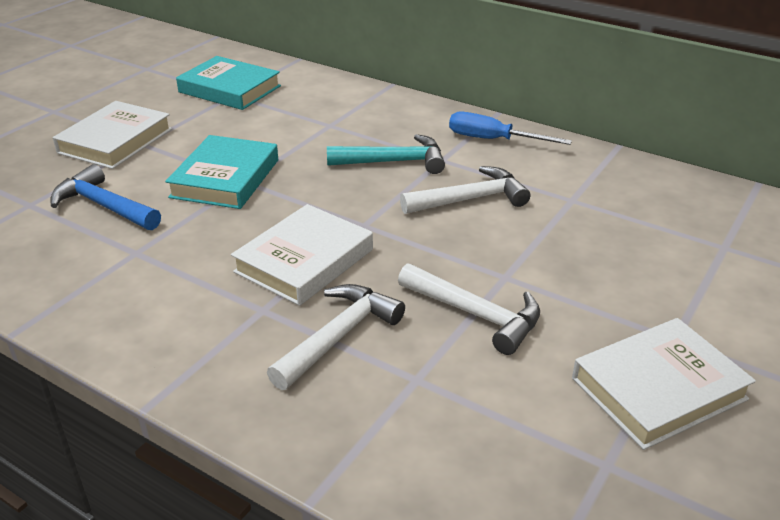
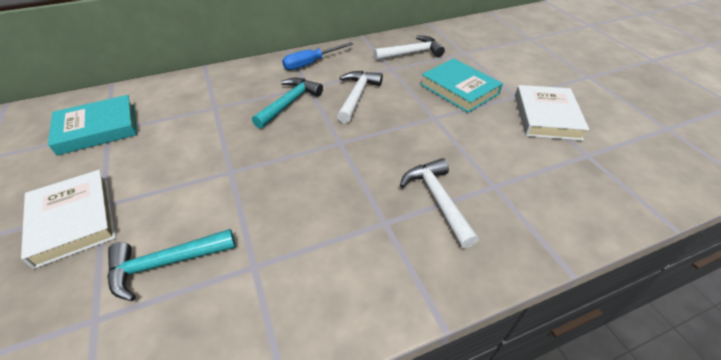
camera: 55 degrees left, 10 degrees up
(104, 206) = (165, 264): blue hammer -> turquoise hammer
(225, 178) = (215, 179): turquoise book -> turquoise book (459, 89)
(304, 261) = (351, 182): white book -> none
(476, 315) = (457, 141): white hammer -> white hammer (411, 53)

